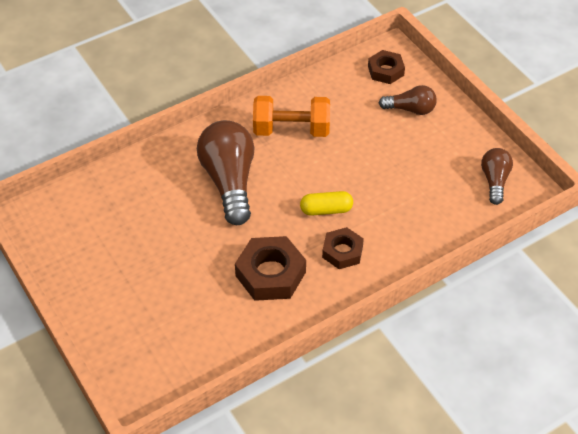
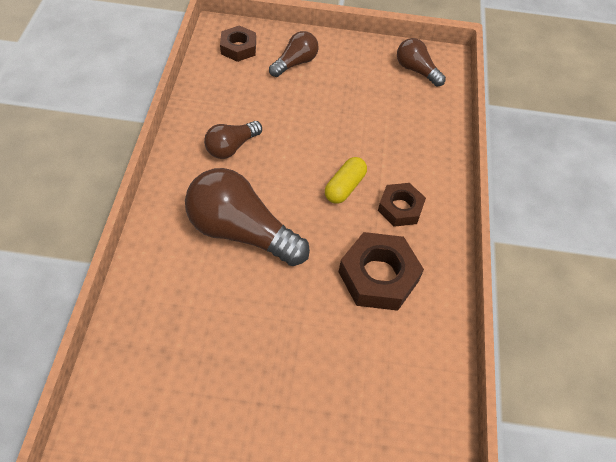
camera: 55 degrees left, 5 degrees up
(291, 130) = (231, 147): orange dumbbell -> brown light bulb

